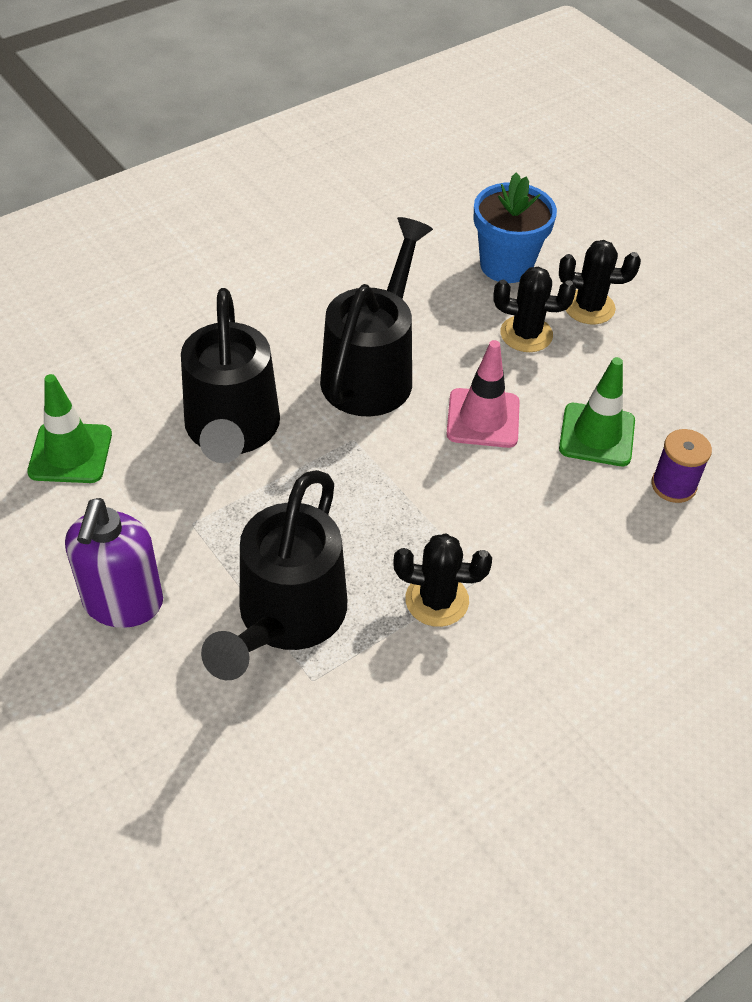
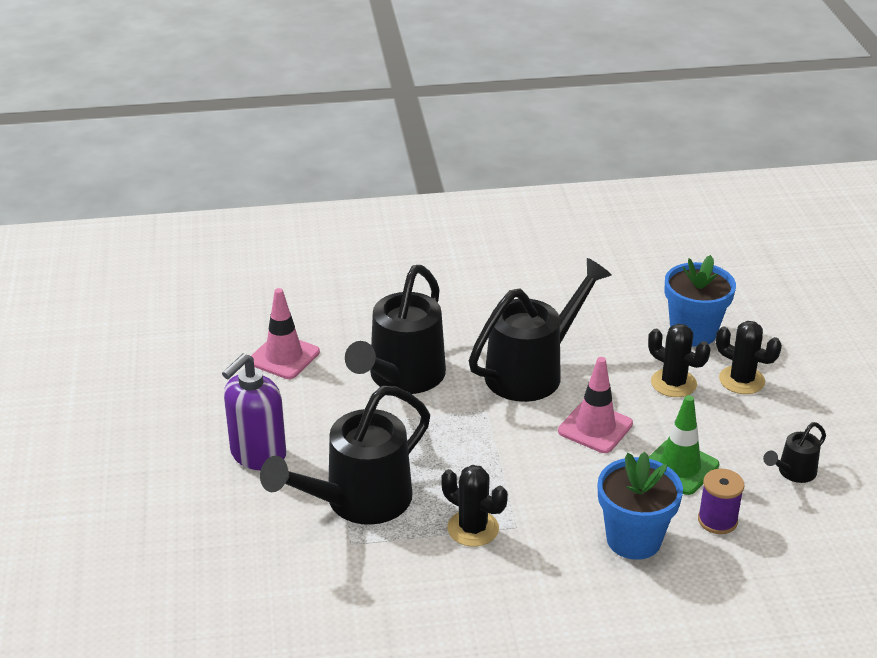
camera: 30 degrees right, 15 degrees down
(70, 453) = (284, 357): green traffic cone -> pink traffic cone
(609, 543) = (633, 539): none -> blue flower pot
(705, 399) = (793, 472): none -> black watering can

